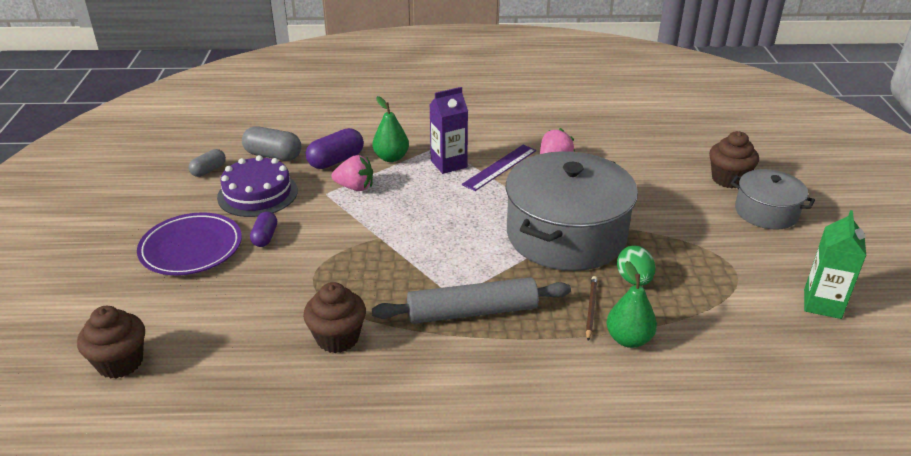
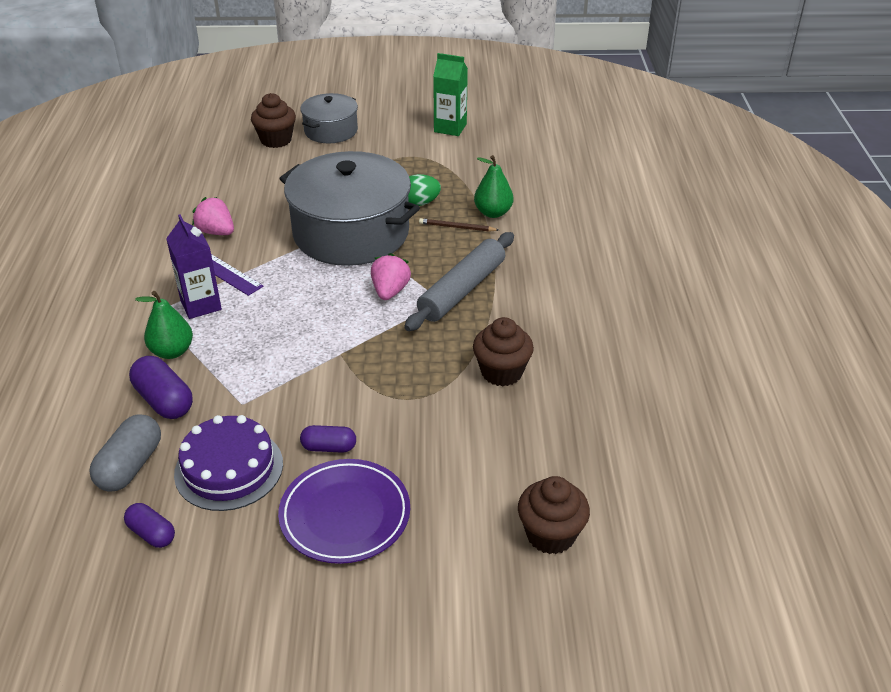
camera: 90 degrees left, 5 degrees up
(208, 170) = (152, 533): grey capsule -> purple capsule
(355, 187) = (234, 379): pink strawberry -> pink strawberry (390, 291)
(472, 312) = (462, 290): grey rolling pin -> grey rolling pin turned 45 degrees clockwise

